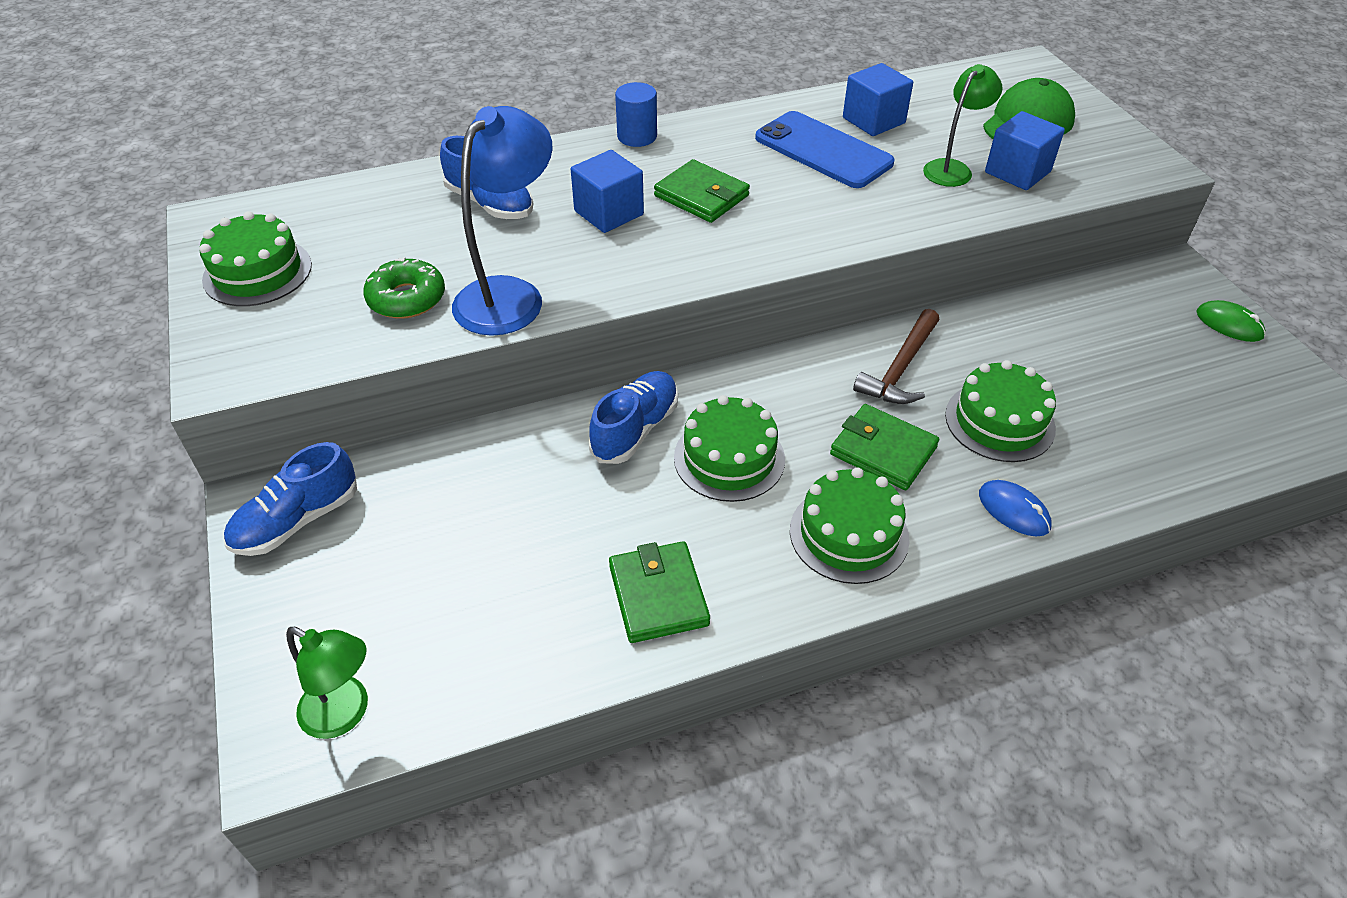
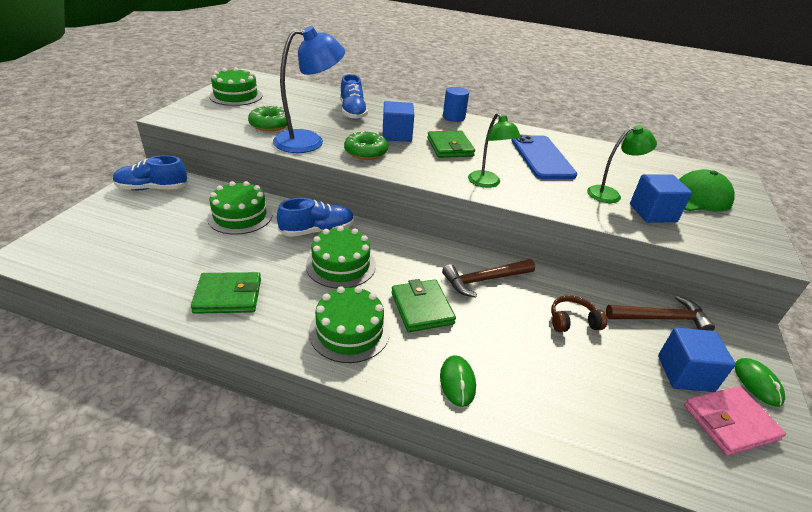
camera: 35 degrees right, 10 degrees down
(345, 714) = (63, 256): green lamp -> green lamp (487, 183)
(611, 268) = (366, 152): none -> green donut
(658, 595) = (228, 296): green wallet -> green wallet turned 60 degrees clockwise
(873, 120) = (590, 158): blue cube -> blue cube (685, 373)
(999, 421) = (510, 336): green cake -> green cake (240, 216)
(1013, 510) = (457, 382): blue mouse -> green mouse
(1032, 362) = (572, 321): none -> brown headphones
(1099, 303) = (661, 318): none -> brown hammer
(1246, 382) = (730, 422): none -> pink wallet

